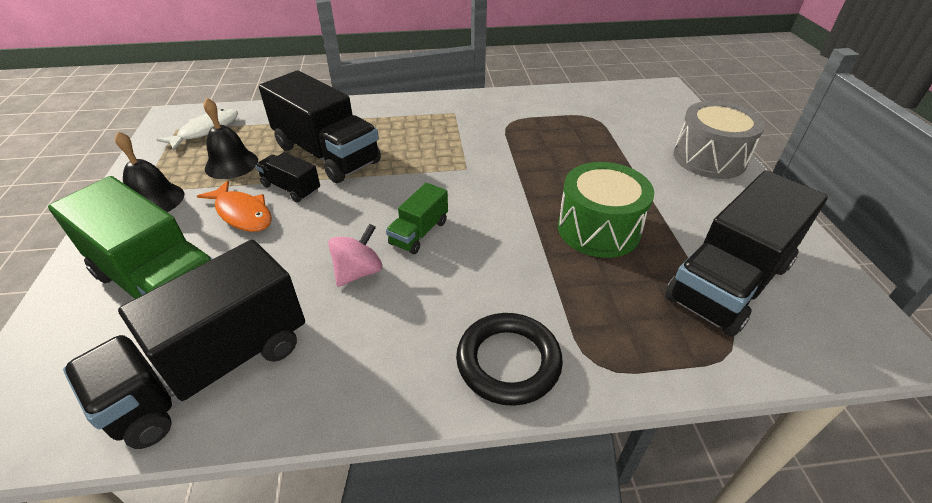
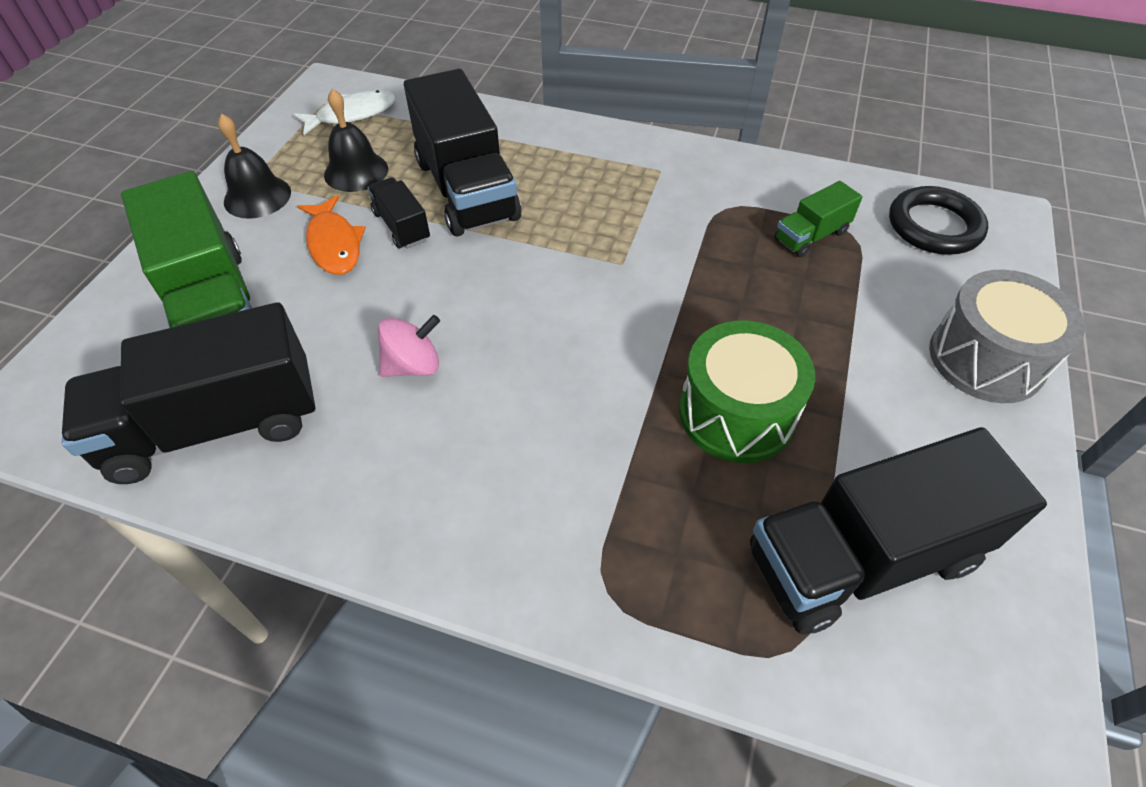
camera: 25 degrees right, 10 degrees up
(419, 233) = (509, 337): green truck -> green truck (811, 236)
(508, 362) = (508, 544): black ring -> black ring (934, 226)

